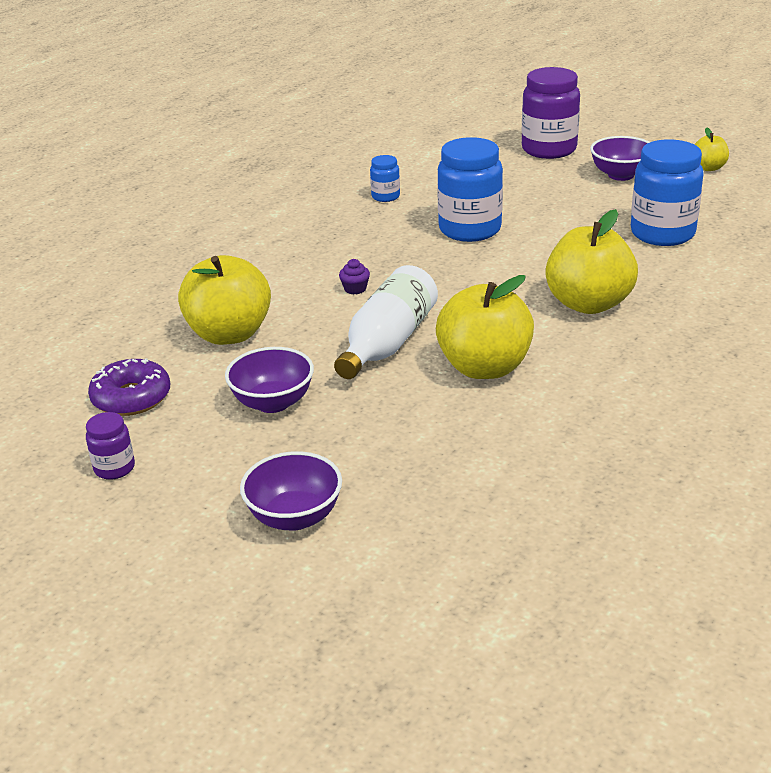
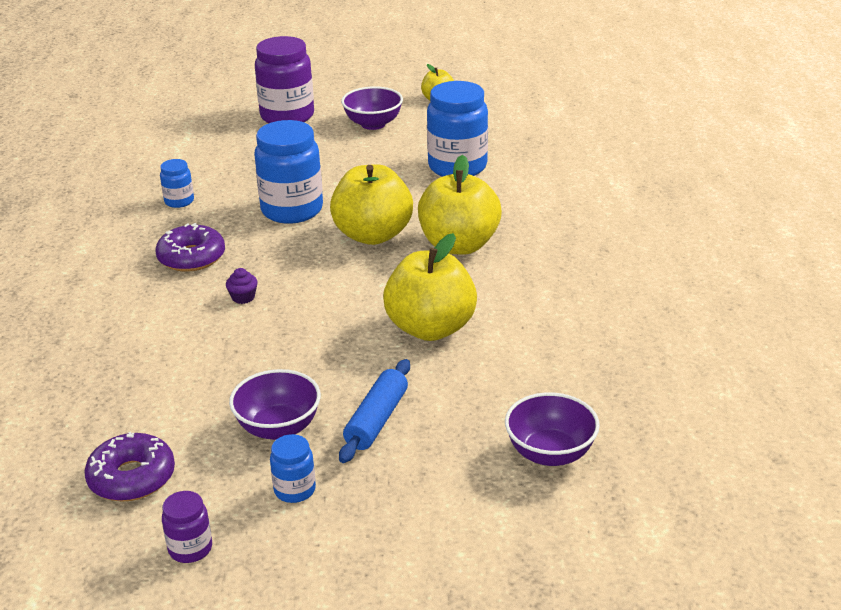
camera: 35 degrees left, 0 degrees up
(229, 334) = (165, 381): yellow apple -> yellow apple (373, 235)
(233, 457) = (295, 490): none -> blue jar
(295, 517) = (406, 517): purple bowl -> purple bowl (550, 453)
(349, 244) = (191, 257): none -> purple donut
(356, 427) = (376, 420): none -> blue rolling pin
(388, 343) = (326, 336): white bottle -> none

